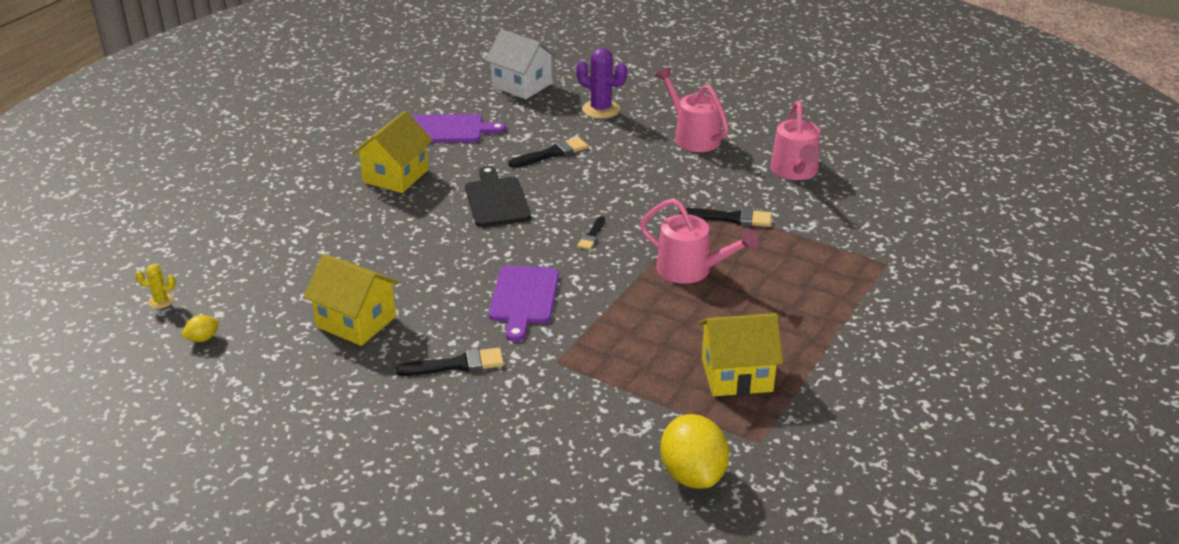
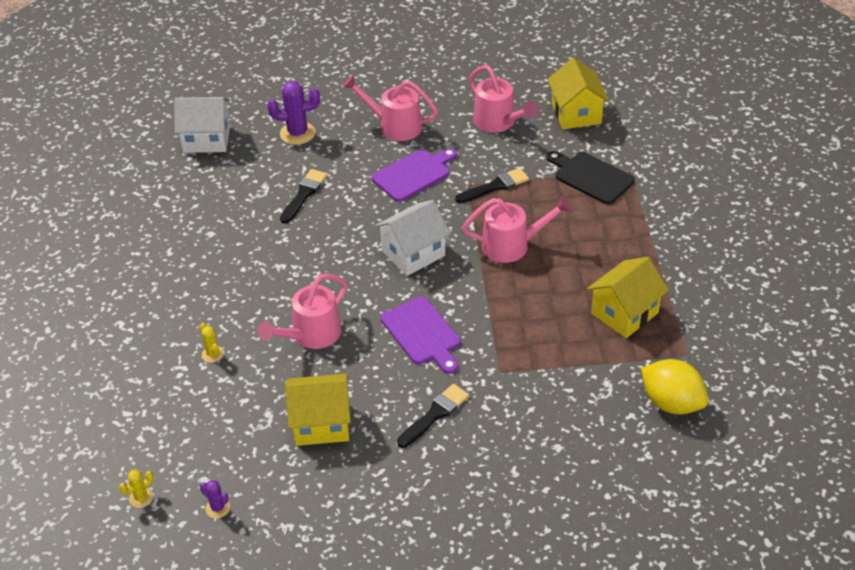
camera: 35 degrees left, 10 degrees up
(202, 339) = (217, 508): yellow lemon -> purple cactus
(338, 231) = (212, 354): none -> yellow cactus
(396, 176) = (201, 279): yellow house -> yellow house (576, 113)
(429, 255) = (311, 335): none -> pink watering can
(450, 129) = (195, 212): purple cutting board -> purple cutting board (414, 174)
(496, 200) = (308, 259): black cutting board -> black cutting board (591, 177)
(592, 235) = (413, 253): black brush -> white house

